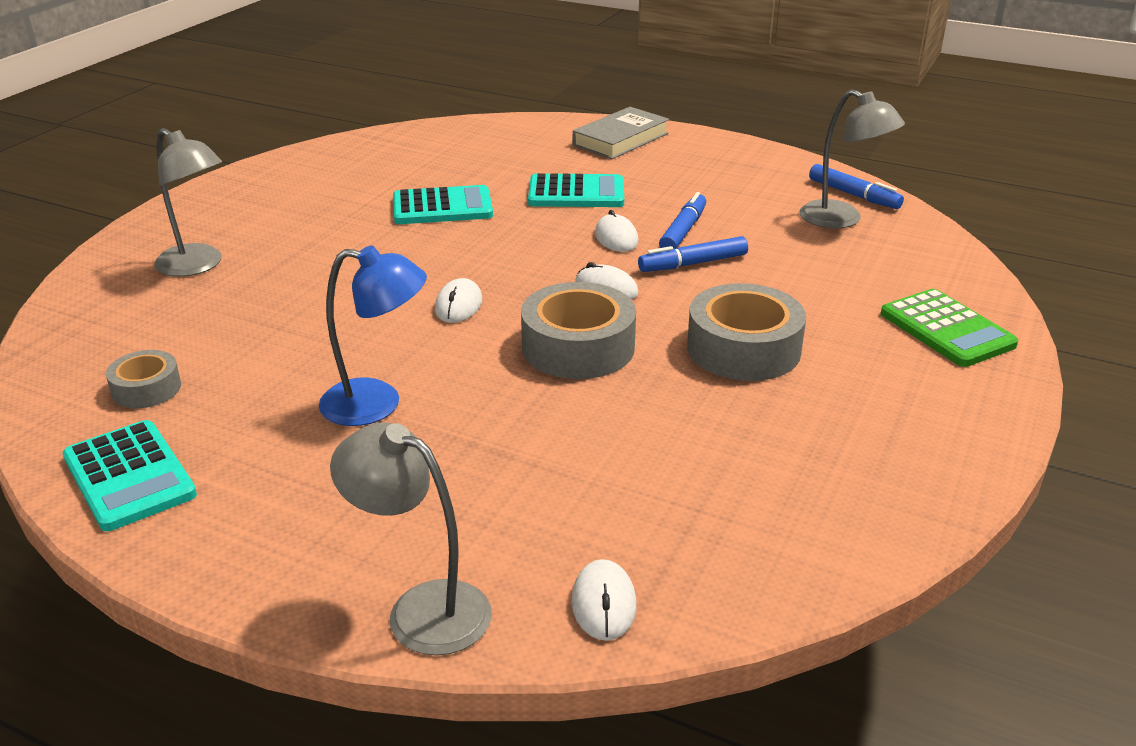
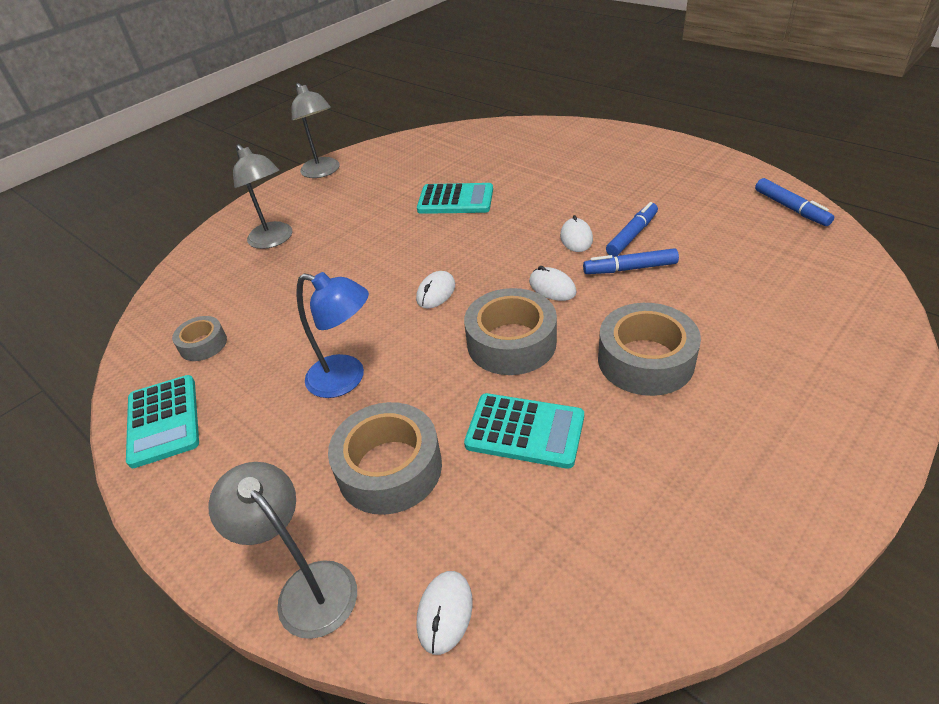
camera: 20 degrees right, 10 degrees up
(476, 484) = (389, 468): none -> grey tape
(576, 193) = (559, 193): turquoise calculator -> turquoise calculator (525, 431)
(620, 139) = (610, 143): grey book -> none
(841, 220) = (772, 233): grey lamp -> grey lamp (323, 172)
(946, 329) = (837, 361): green calculator -> none

